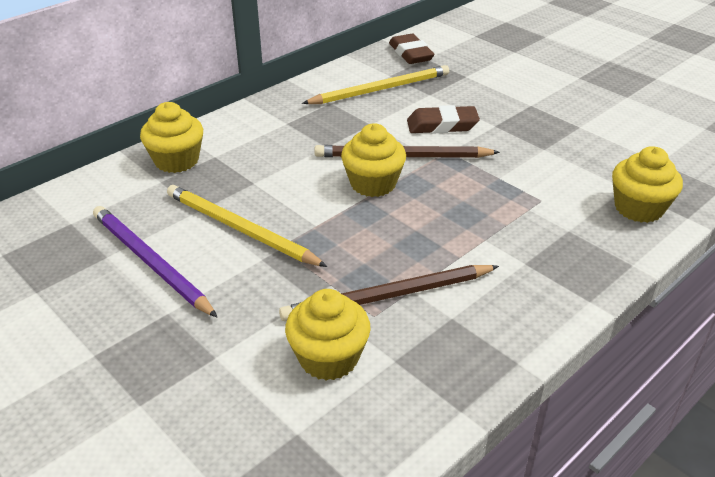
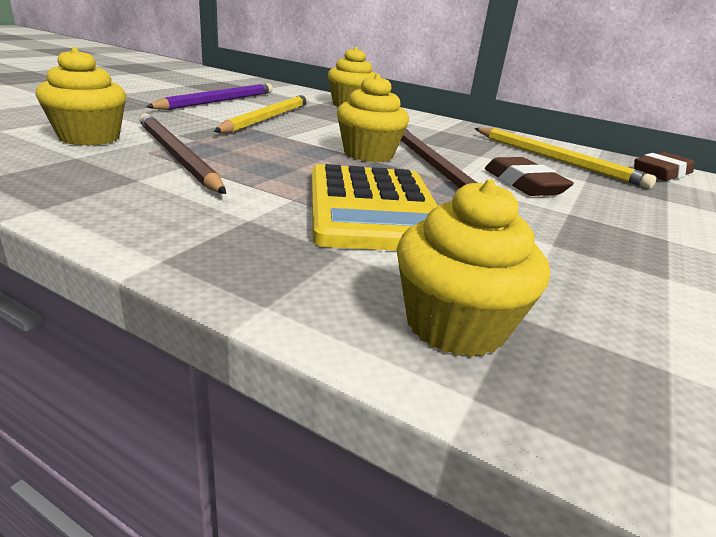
camera: 70 degrees right, 10 degrees down
(500, 205) = (373, 209): none -> yellow calculator

